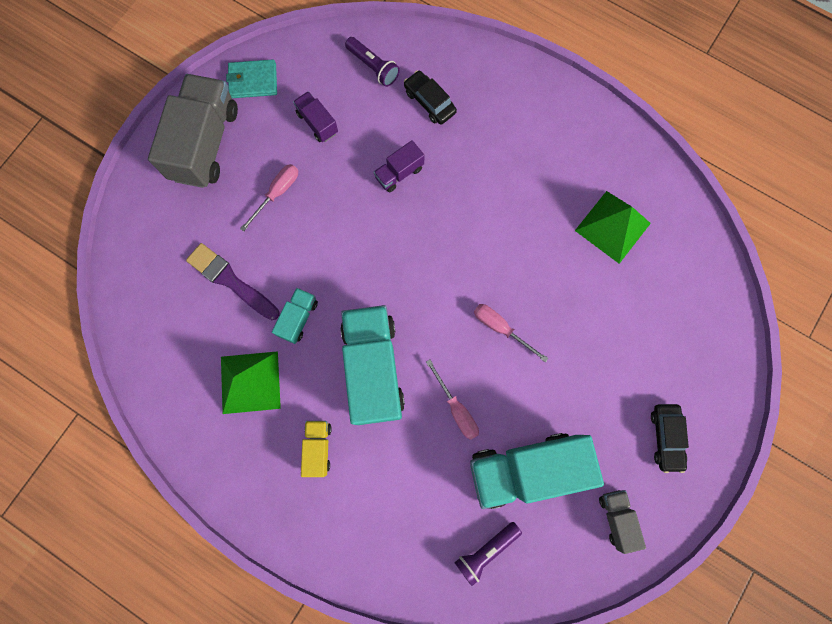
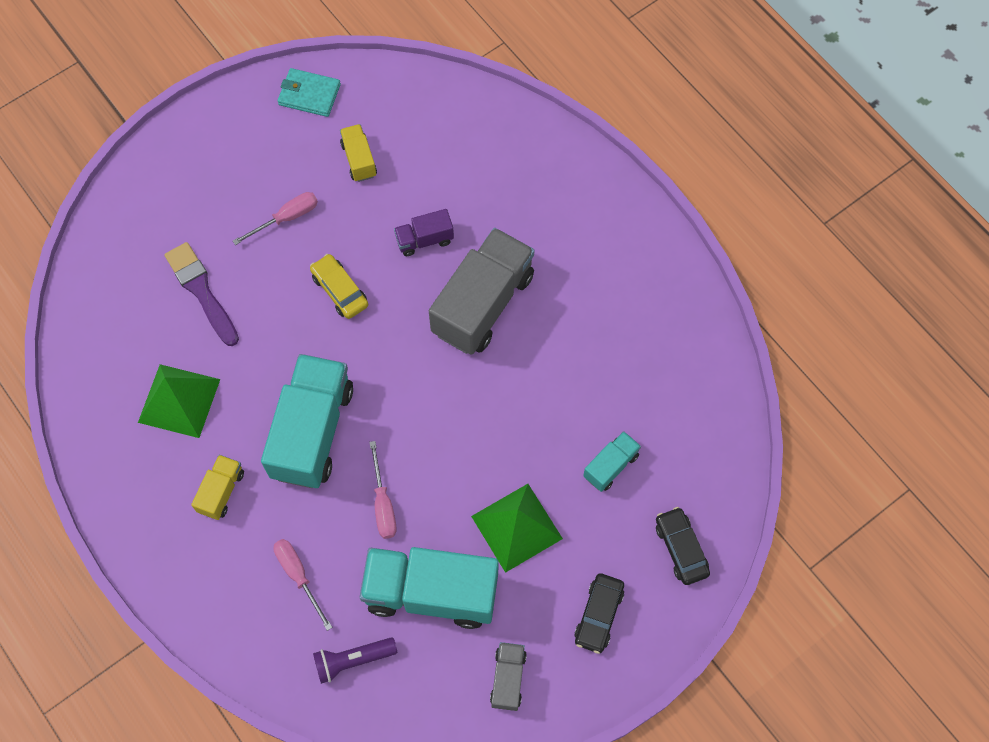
camera: 20 degrees right, 10 degrees down
(205, 143) = (233, 143): grey truck -> grey truck (483, 304)
(298, 318) = (255, 353): turquoise truck -> turquoise truck (610, 466)
(317, 123) = (359, 160): purple truck -> yellow truck
(347, 240) = (340, 290): none -> yellow car
(373, 67) = (443, 121): purple flashlight -> none
(429, 102) = (488, 176): black car -> black car (681, 548)
(501, 328) = (466, 437): pink screwdriver -> pink screwdriver (298, 576)
(612, 226) = (634, 373): green pyramid -> green pyramid (517, 527)

